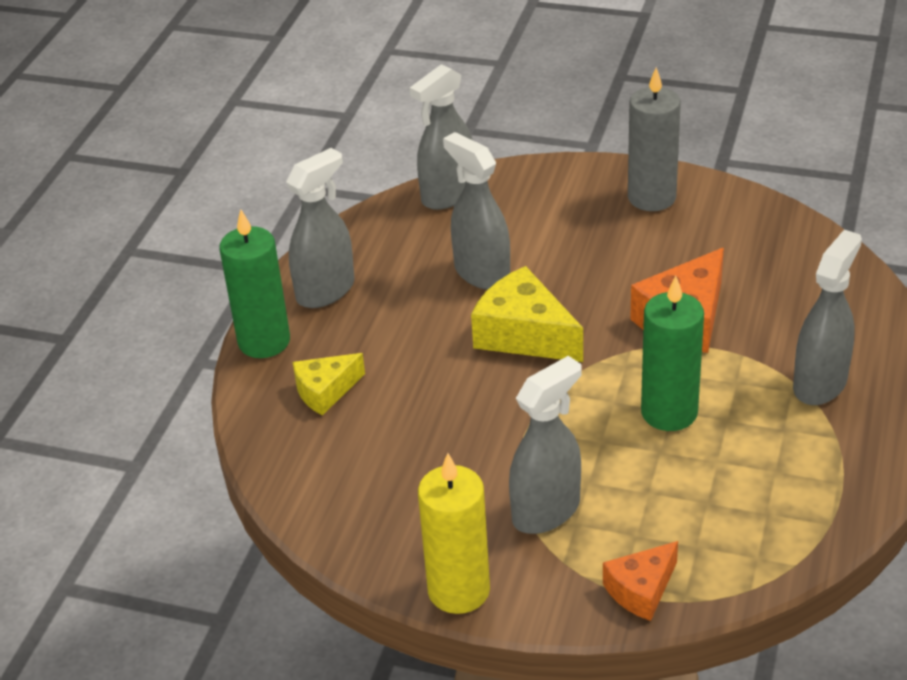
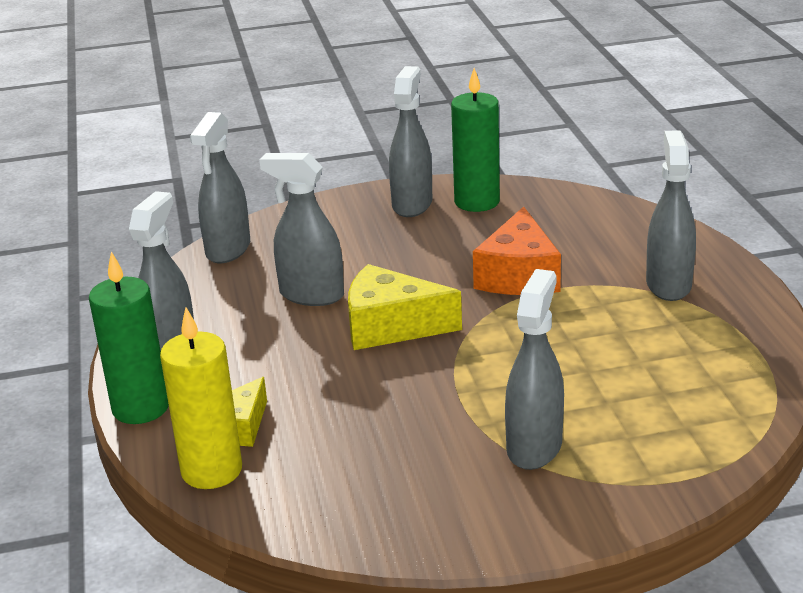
camera: 30 degrees left, 10 degrees down
(459, 590) = (513, 537): yellow candle -> yellow candle (211, 470)
(641, 590) = (673, 475): orange cheese -> none
(651, 197) = (412, 204): grey candle -> grey spray bottle
(669, 412) = (569, 341): green candle -> green candle (477, 202)

